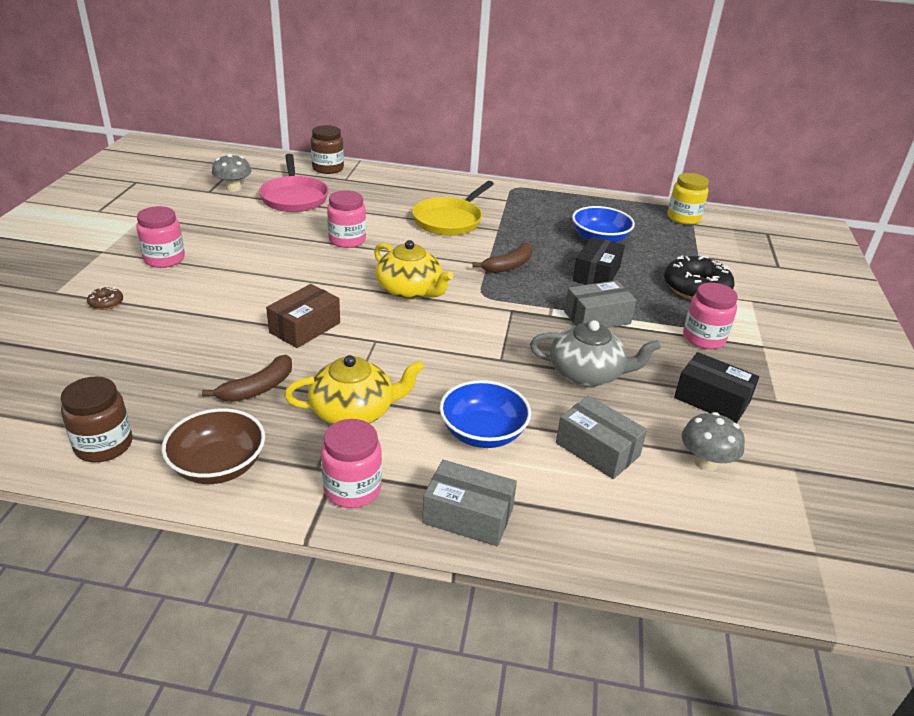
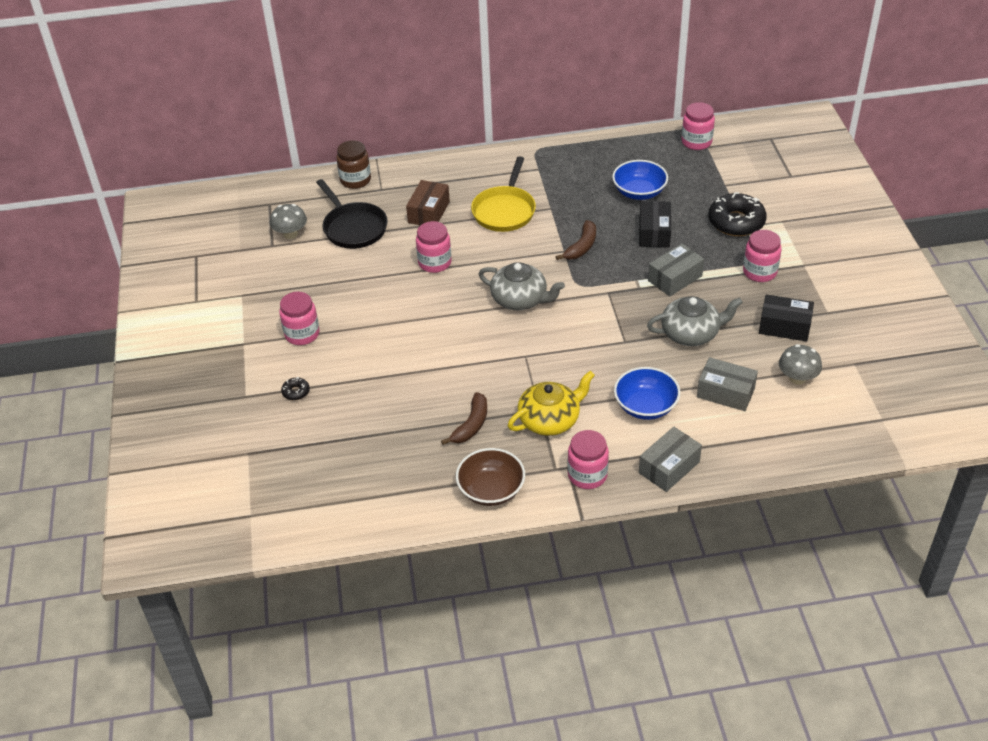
camera: 15 degrees left, 10 degrees up
(104, 445) = (404, 502): brown jar -> none
(106, 303) = (296, 392): brown donut -> black donut
(294, 197) = (353, 227): pink pan -> black pan
(305, 327) = (465, 362): brown box -> brown box (428, 212)
(410, 290) = (520, 299): yellow teapot -> grey teapot
(468, 516) = (669, 467): grey box -> grey box turned 45 degrees counterclockwise
(683, 218) = (696, 142): yellow jar -> pink jar

